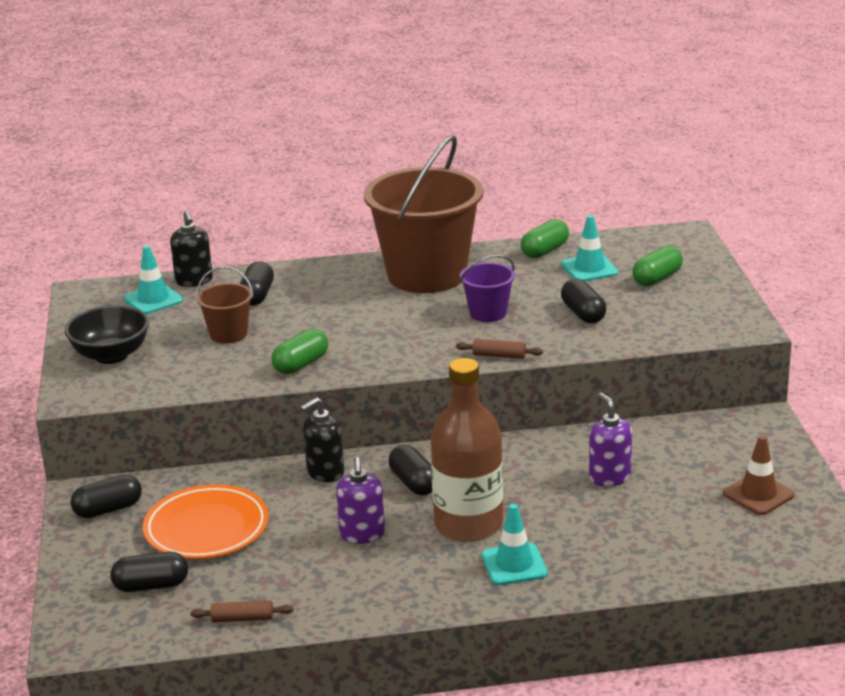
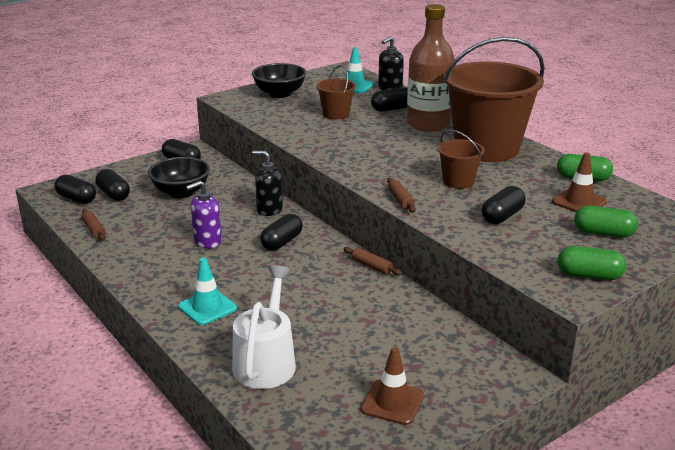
camera: 60 degrees right, 0 degrees up
(130, 621) = (76, 199): none -> black capsule
(206, 528) = (181, 192): orange plate -> black bowl
(301, 364) = (320, 142): green capsule -> green capsule (589, 275)
(468, 524) = (246, 276): brown bottle -> brown bottle (428, 124)
(488, 313) = (458, 181): purple bucket -> brown bucket
(518, 440) = (371, 266): none -> brown rolling pin
(589, 269) = (579, 202): turquoise traffic cone -> brown traffic cone
(609, 477) = (355, 319): purple soap dispenser -> none
(645, 549) = (266, 361): none -> white watering can

